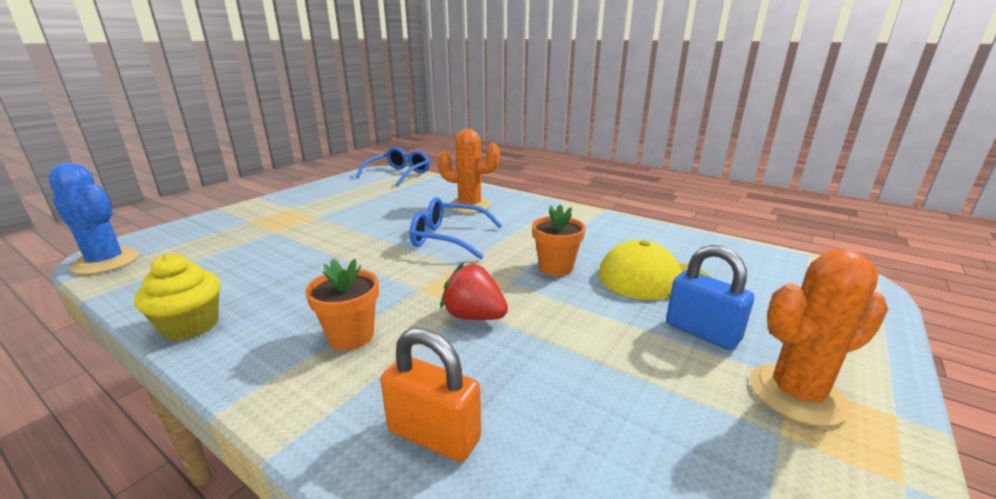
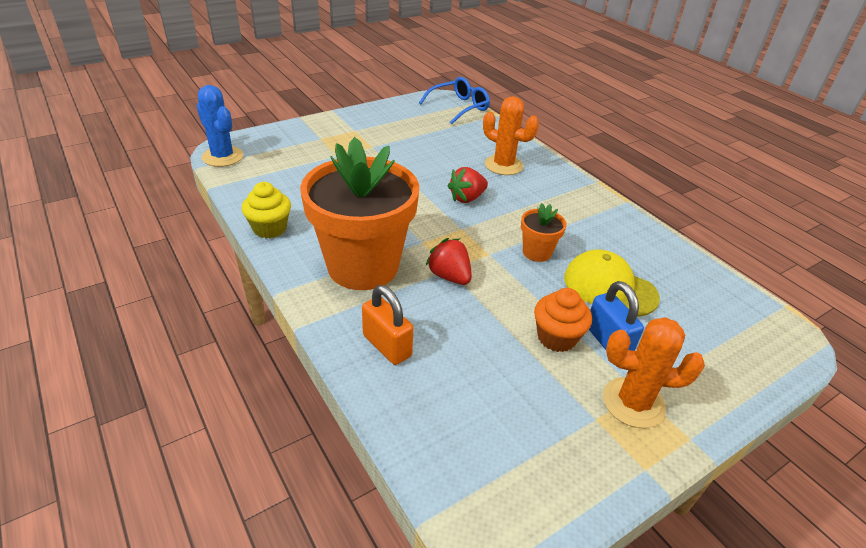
camera: 20 degrees right, 15 degrees up
(351, 336) = (363, 266): orange flower pot -> orange flower pot, size x2.32
(448, 238) = (467, 198): blue glasses -> red strawberry
(647, 346) = (556, 337): none -> orange cupcake

